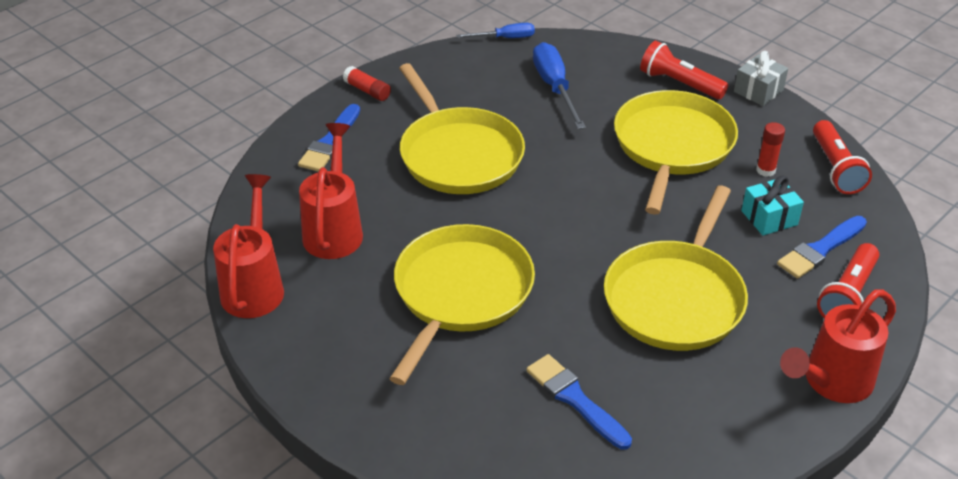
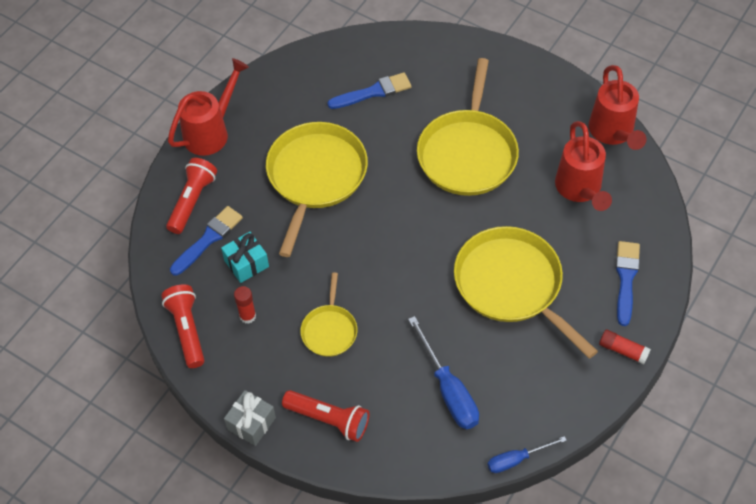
camera: 170 degrees right, 15 degrees up
(575, 400) = (373, 92): blue brush -> blue brush turned 60 degrees counterclockwise
(672, 146) = (329, 330): yellow pan -> yellow pan, size x0.52

